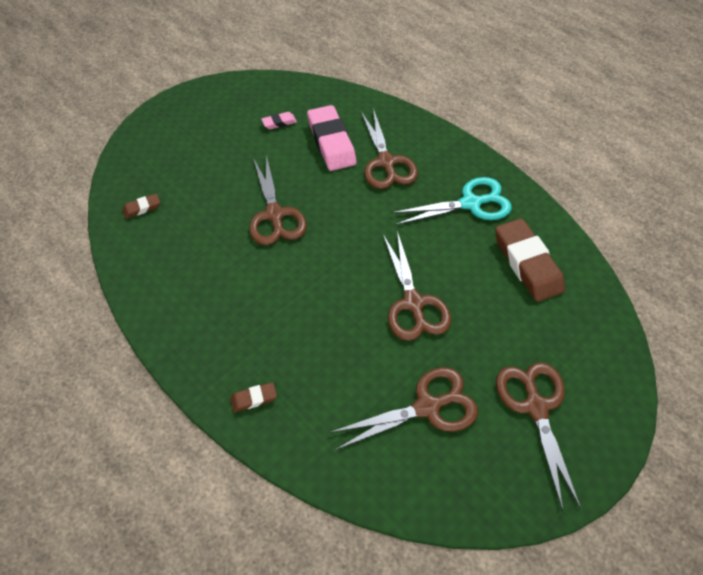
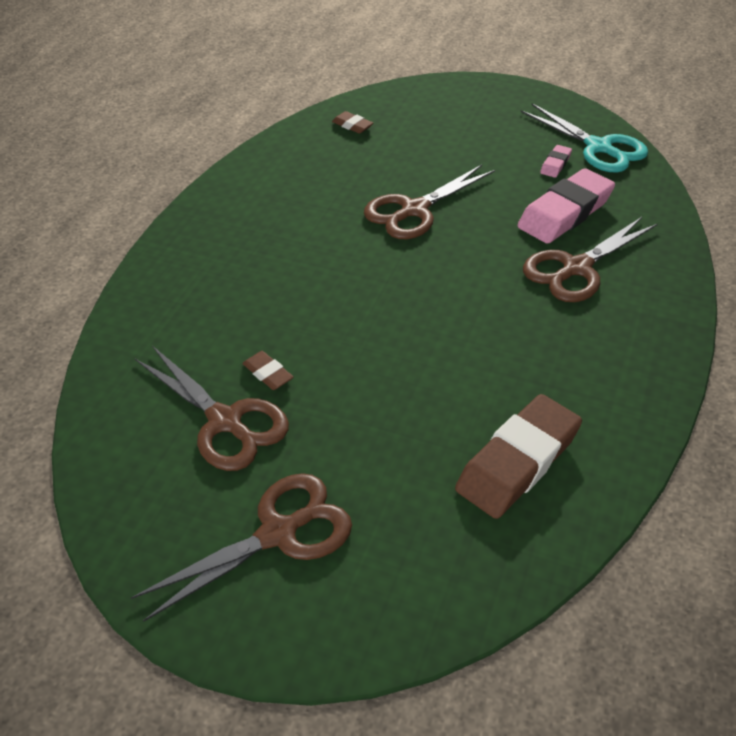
camera: 65 degrees right, 10 degrees down
(254, 398) = (170, 281): brown eraser -> brown eraser (268, 374)
(279, 122) = (555, 164): pink eraser -> pink eraser turned 75 degrees clockwise
(413, 303) = (367, 363): brown scissors -> none
(470, 203) = (578, 370): turquoise scissors -> turquoise scissors (598, 147)

